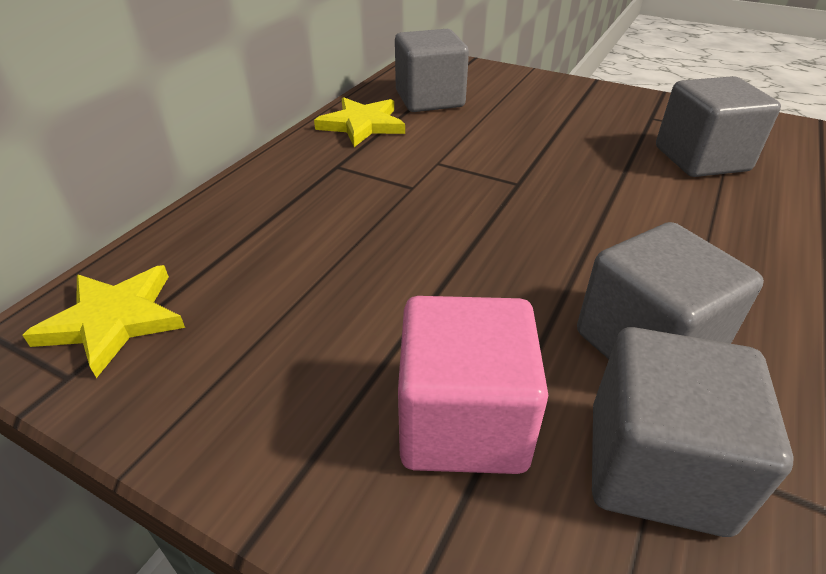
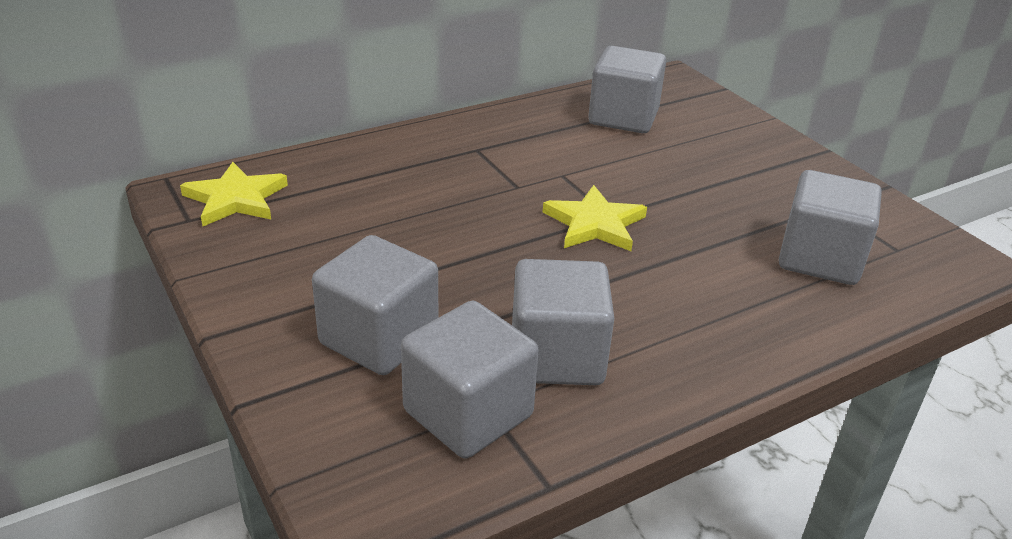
camera: 30 degrees right, 5 degrees down
(362, 125) = (535, 121): yellow star -> yellow star (595, 224)
(463, 422) = (379, 338): pink cube -> grey cube

